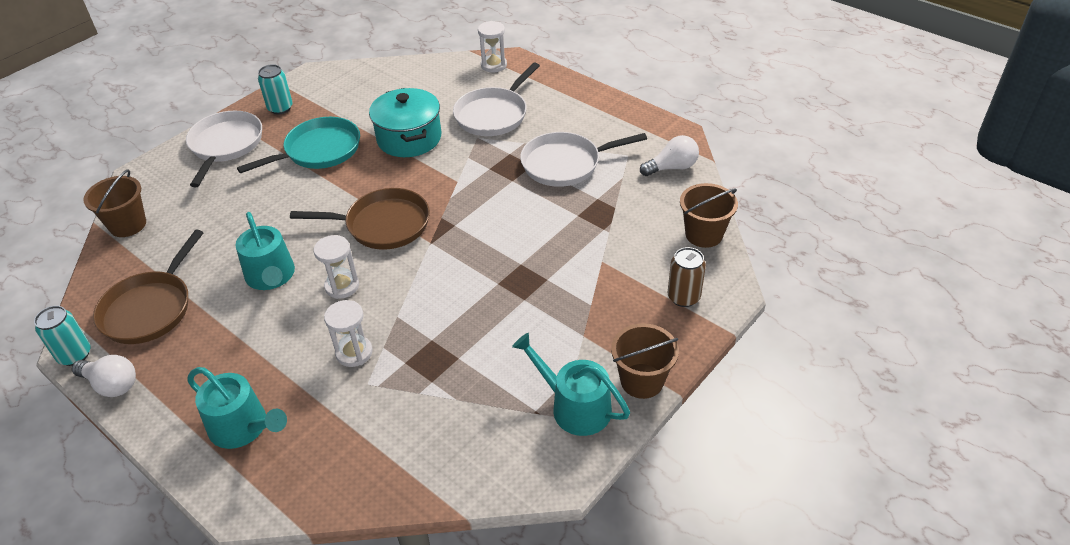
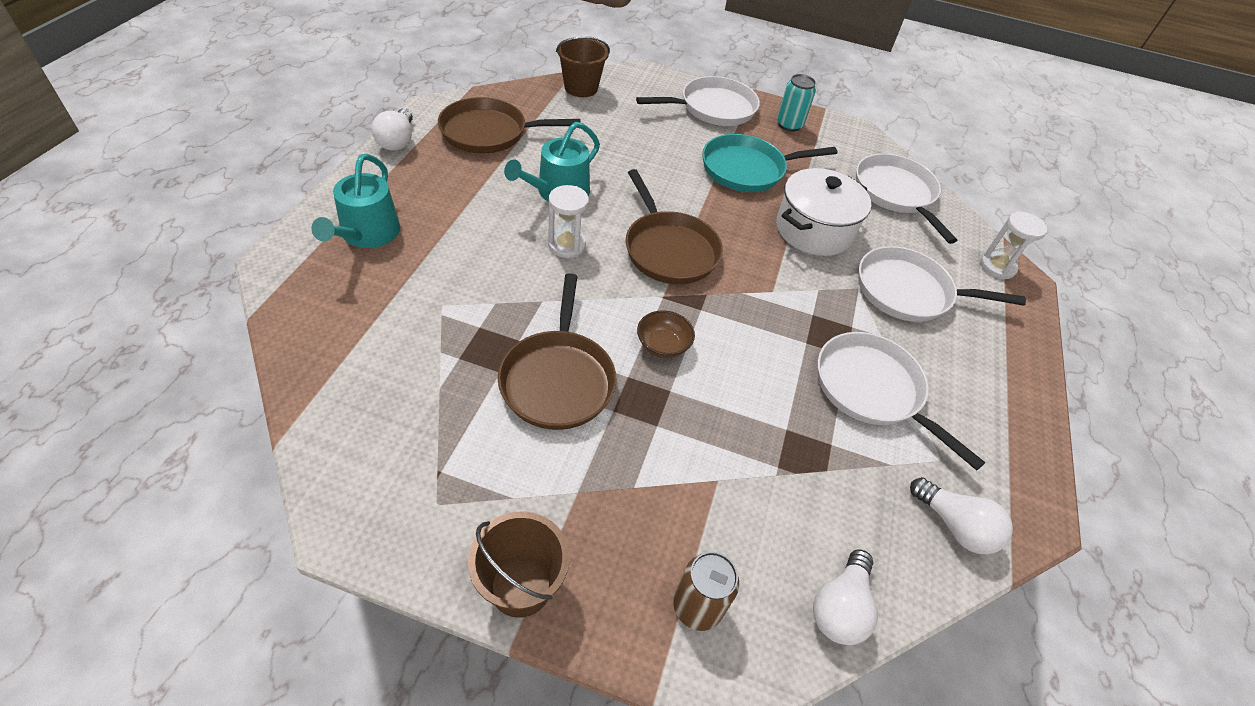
camera: 60 degrees right, 5 degrees up
(75, 355) = (424, 111): turquoise can -> none
(319, 150) = (747, 169): turquoise pan -> turquoise pan turned 135 degrees clockwise
(354, 353) = (480, 282): white hourglass -> none
(397, 82) = (896, 194): none -> white pan
(409, 138) = (814, 230): turquoise pot -> white pot
(478, 256) = (663, 345): none -> brown bowl
(482, 324) = (558, 379): none -> brown pan
(574, 406) = (456, 513): turquoise watering can -> none
(704, 234) = (840, 607): brown bucket -> white light bulb

